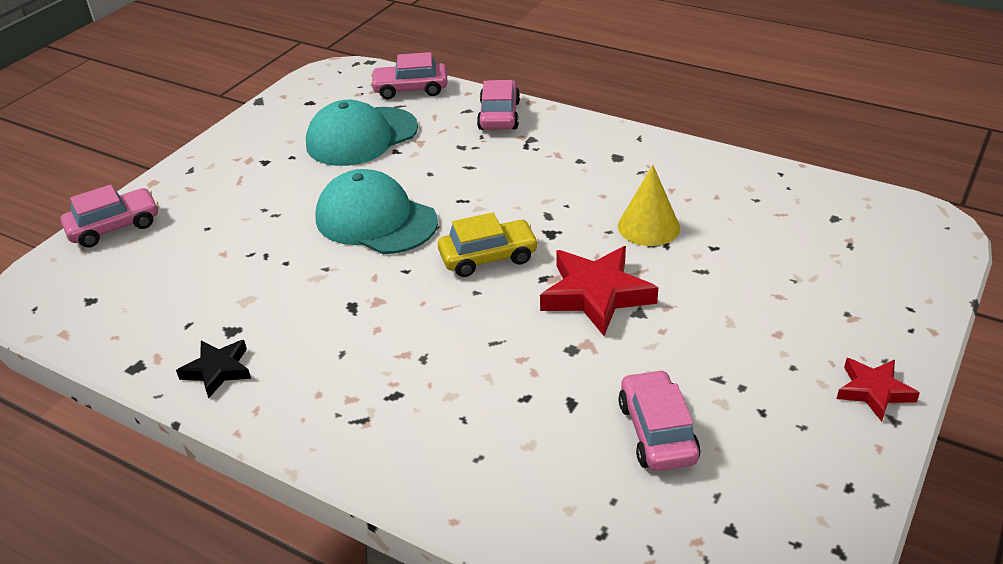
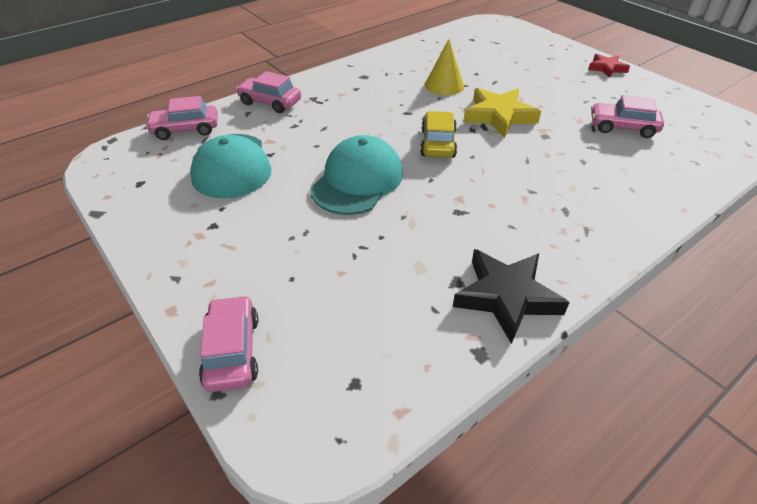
camera: 70 degrees left, 5 degrees up
(217, 370) = (506, 297): black star -> black star, size x1.70
(376, 220) = (357, 181): turquoise cap -> turquoise cap turned 150 degrees clockwise
(410, 89) = (185, 129): pink car -> pink car turned 60 degrees clockwise
(596, 295) = (499, 116): red star -> yellow star

